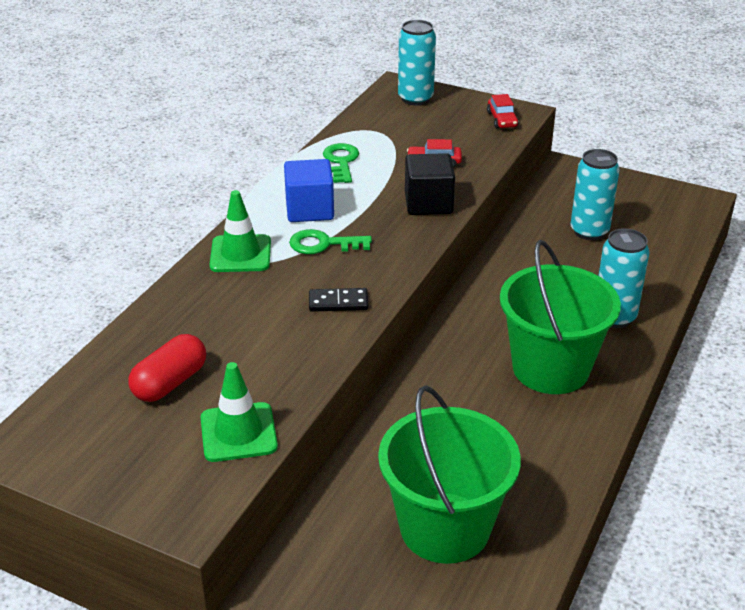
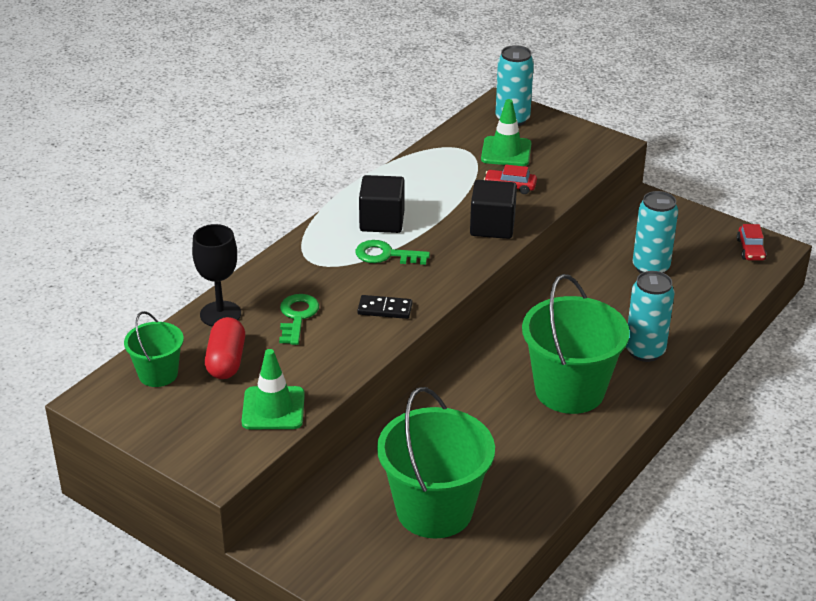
camera: 10 degrees right, 0 degrees up
(91, 408) = (158, 374): none -> green bucket
(152, 329) = (220, 314): none -> black goblet
(170, 382) = (226, 361): red capsule -> red capsule turned 45 degrees counterclockwise
(240, 254) = (310, 256): green traffic cone -> green traffic cone (506, 152)
(309, 210) = (382, 221): blue cube -> black cube
(341, 161) = (423, 177): green key -> green key (297, 316)
(502, 120) = (589, 149): red car -> red car (750, 249)

